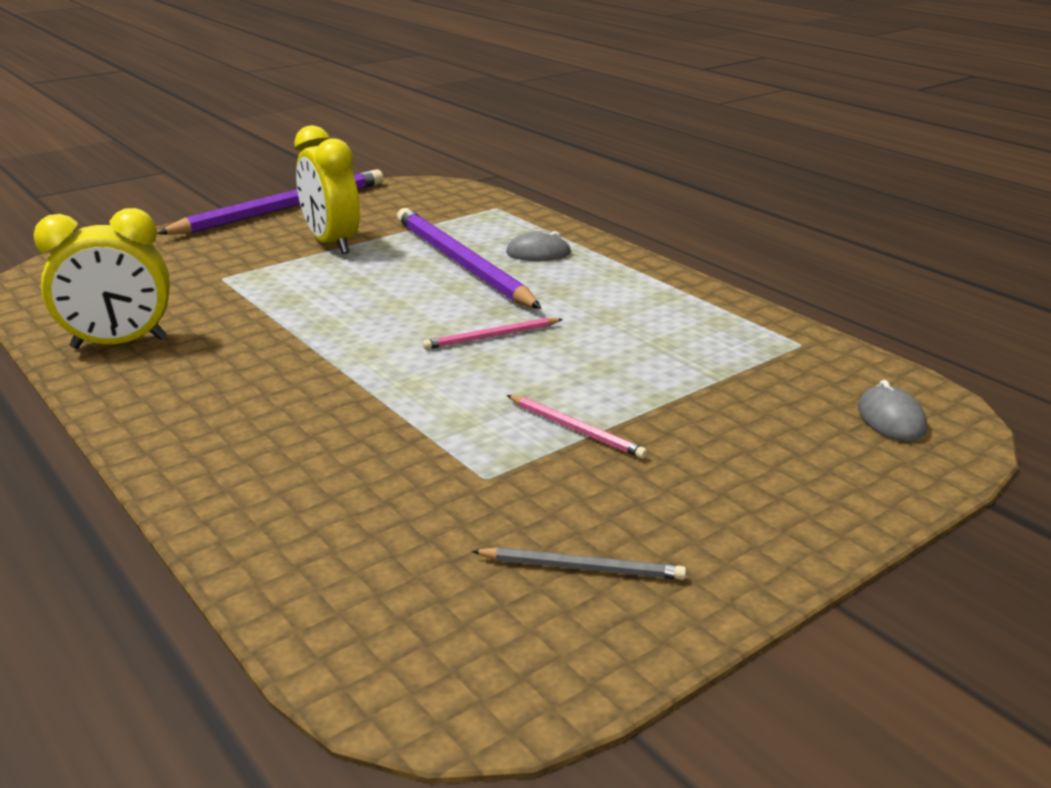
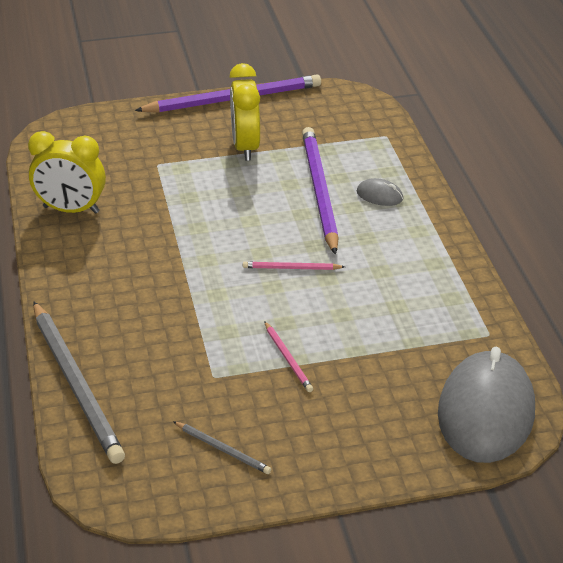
camera: 25 degrees right, 10 degrees up
(263, 549) = (76, 384): none -> grey pencil
(891, 419) = (486, 412): grey mouse -> grey mouse, size x2.44

